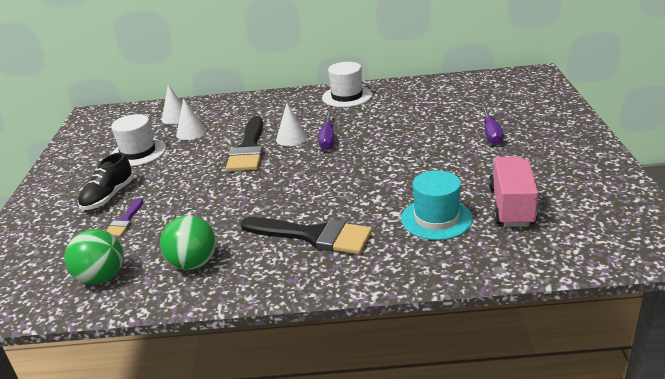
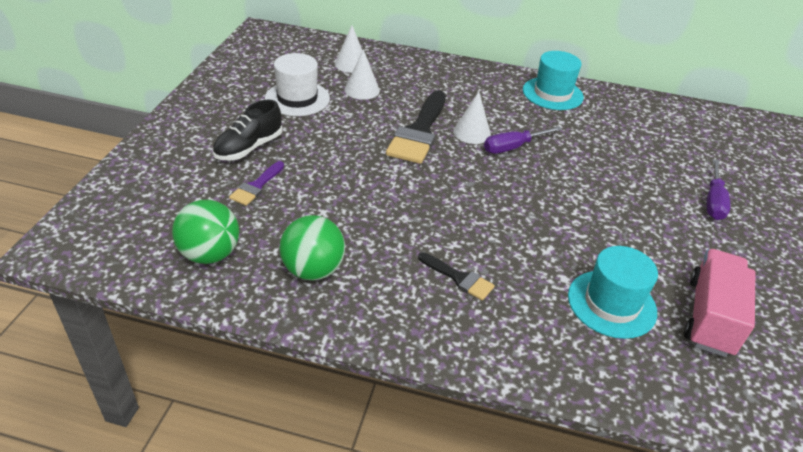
camera: 10 degrees right, 10 degrees up
(314, 236) = (459, 278): black brush -> black brush, size x0.51
(327, 139) = (513, 147): purple screwdriver -> purple screwdriver turned 45 degrees clockwise
(347, 96) = (552, 93): white hat -> turquoise hat

